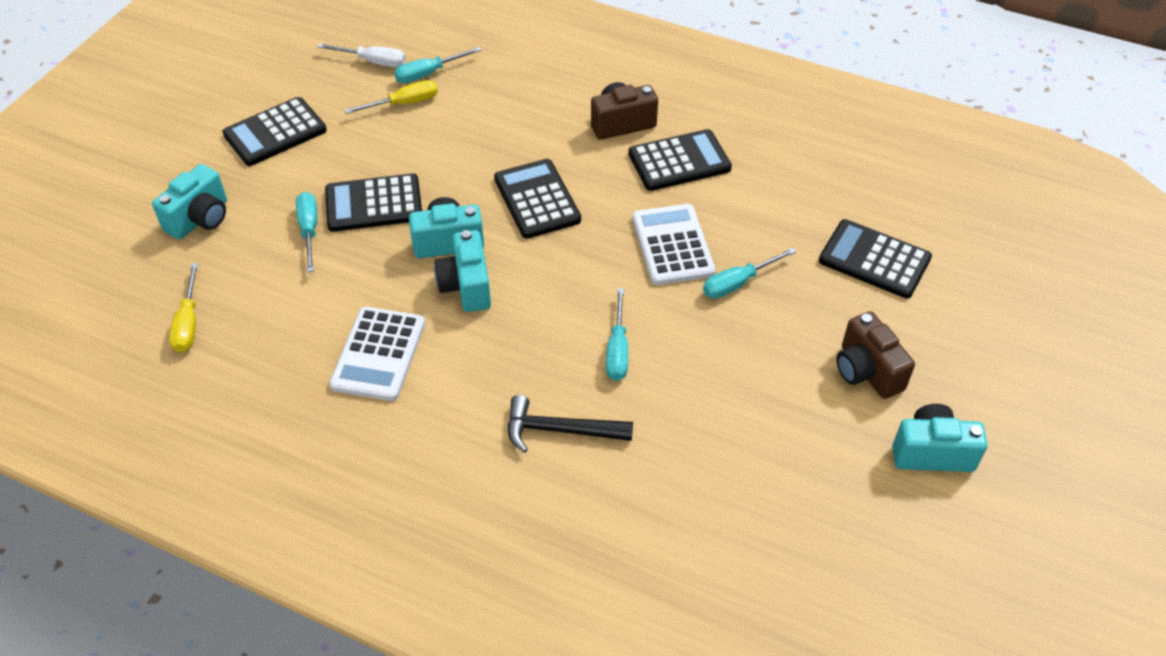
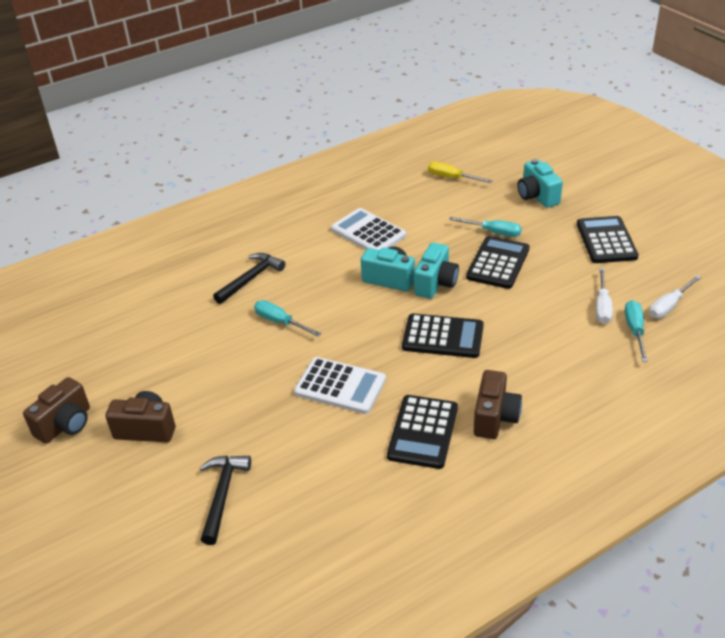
camera: 125 degrees right, 10 degrees down
(404, 103) = (602, 306): yellow screwdriver -> white screwdriver
(738, 283) = (276, 403): turquoise screwdriver -> none
(874, 260) = (222, 495): black calculator -> black hammer
(931, 452) = (65, 424): turquoise camera -> brown camera

